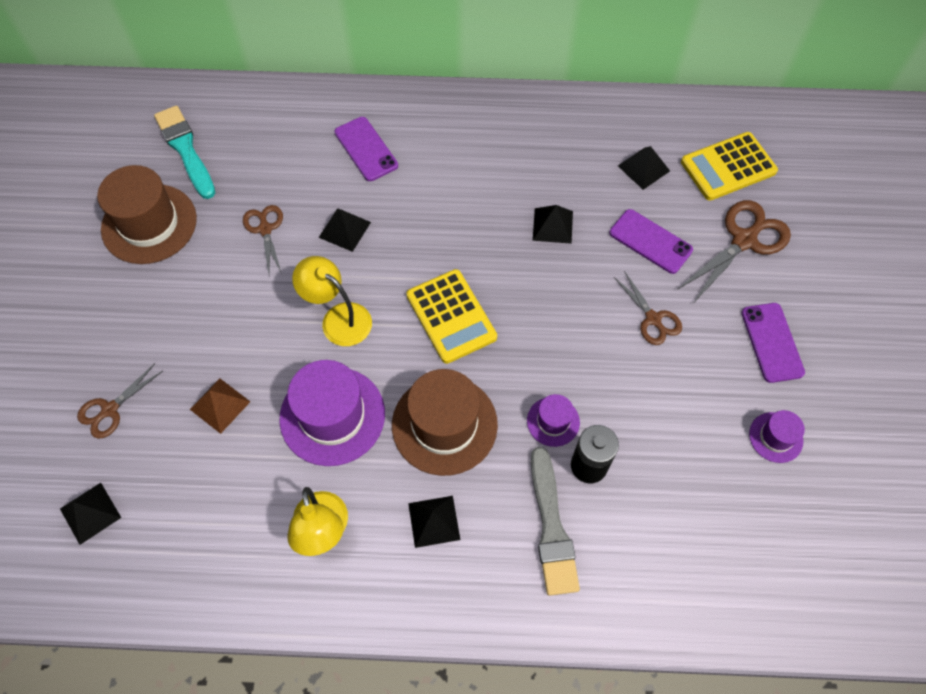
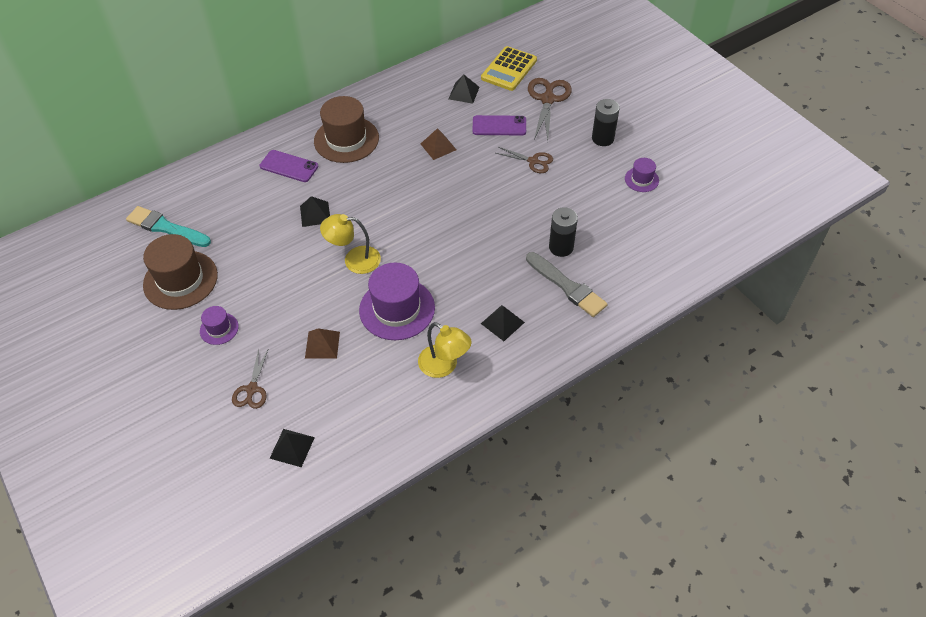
camera: 35 degrees left, 10 degrees down
(265, 229) = (263, 241): brown scissors -> none
(444, 425) = (466, 275): brown hat -> brown hat (346, 139)
(451, 316) = (421, 221): yellow calculator -> none
(552, 225) = (438, 146): black pyramid -> brown pyramid
(553, 421) = (524, 238): purple hat -> purple hat (219, 329)
(772, 342) = (602, 138): purple phone -> black battery

